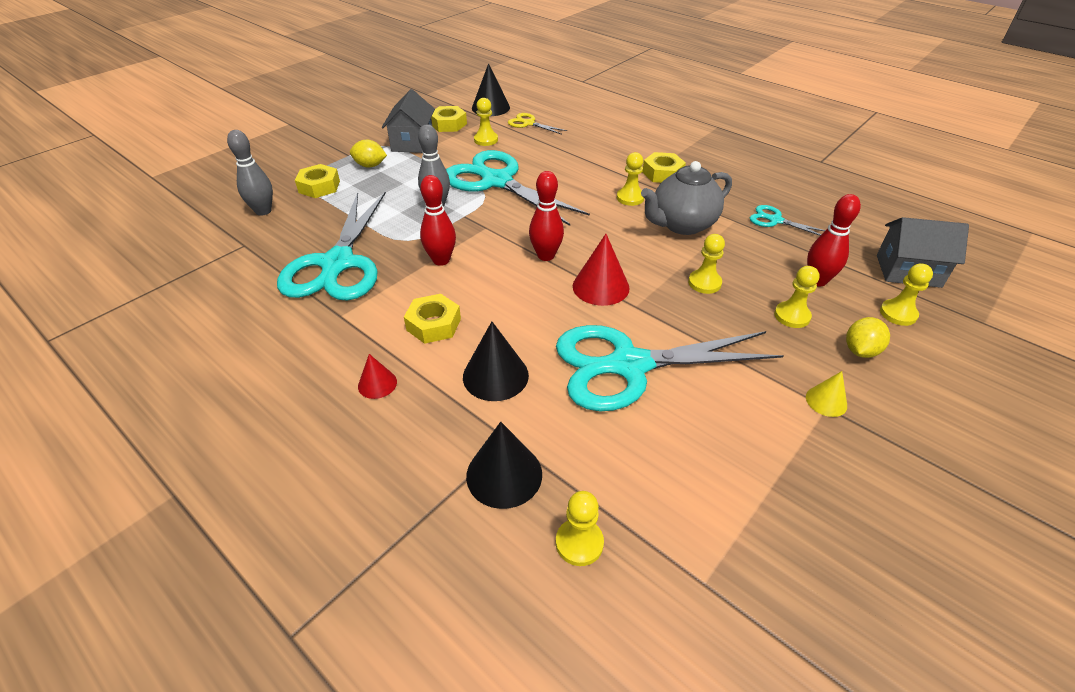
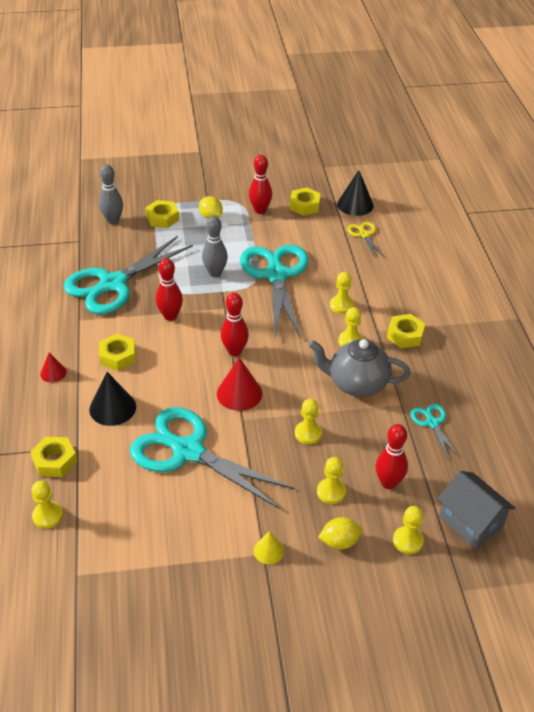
camera: 40 degrees right, 0 degrees up
(412, 142) = (260, 210): grey house -> red bowling pin
(486, 140) = (313, 234): yellow pawn -> yellow pawn (341, 305)
(504, 474) = (55, 461): black cone -> yellow nut

